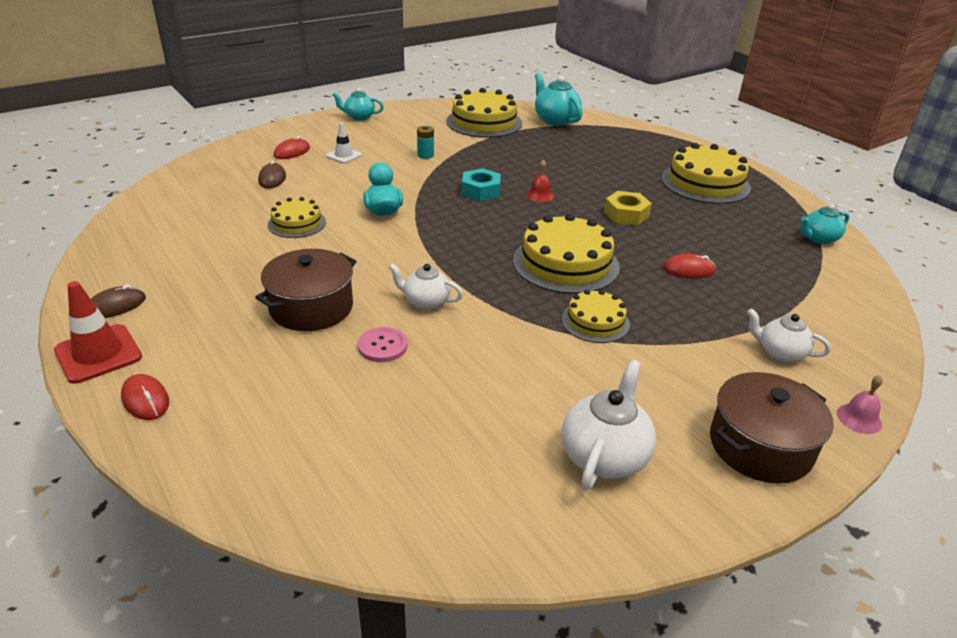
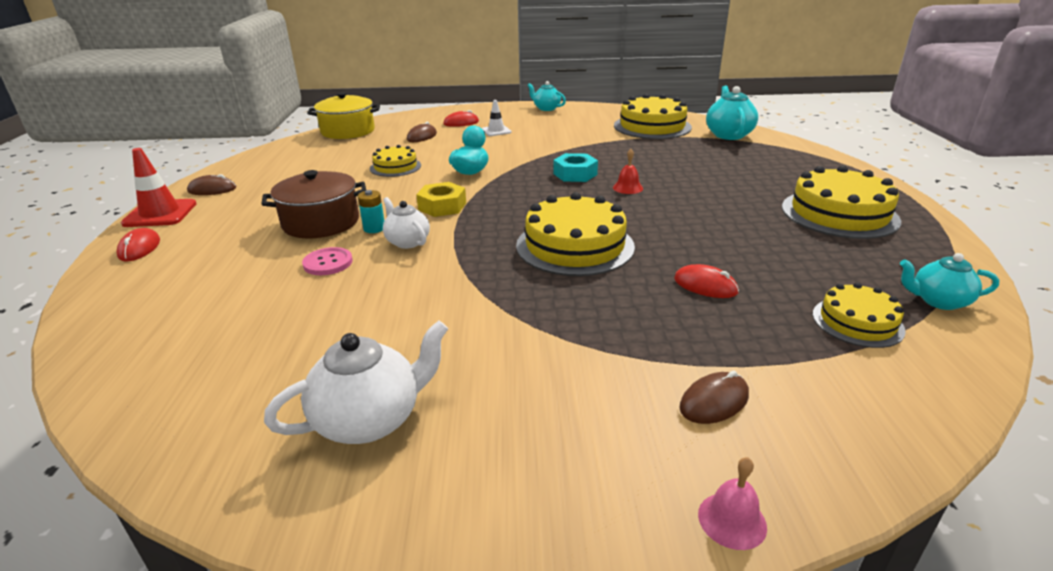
camera: 35 degrees right, 5 degrees down
(171, 189) = (348, 131): none -> yellow pot
(425, 155) = (563, 141): turquoise battery -> turquoise battery (374, 228)
(595, 321) = (534, 301): yellow cake -> yellow cake (857, 322)
(626, 214) = (699, 221): yellow nut -> yellow nut (442, 206)
(760, 446) = (548, 488): brown pot -> none
(780, 353) = (714, 401): white teapot -> brown mouse

